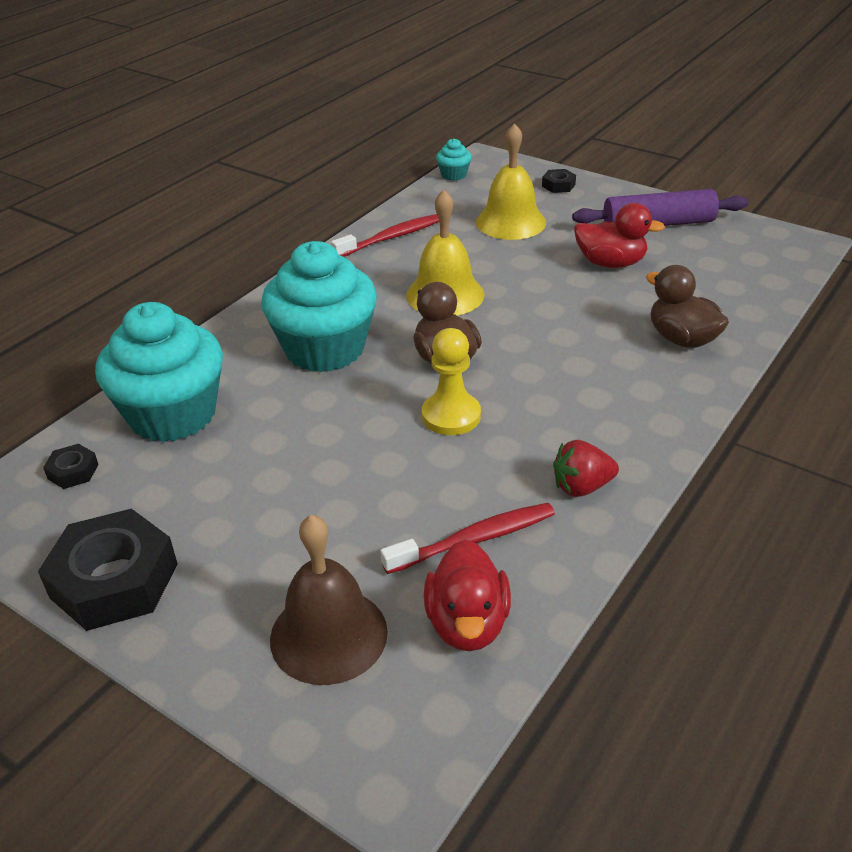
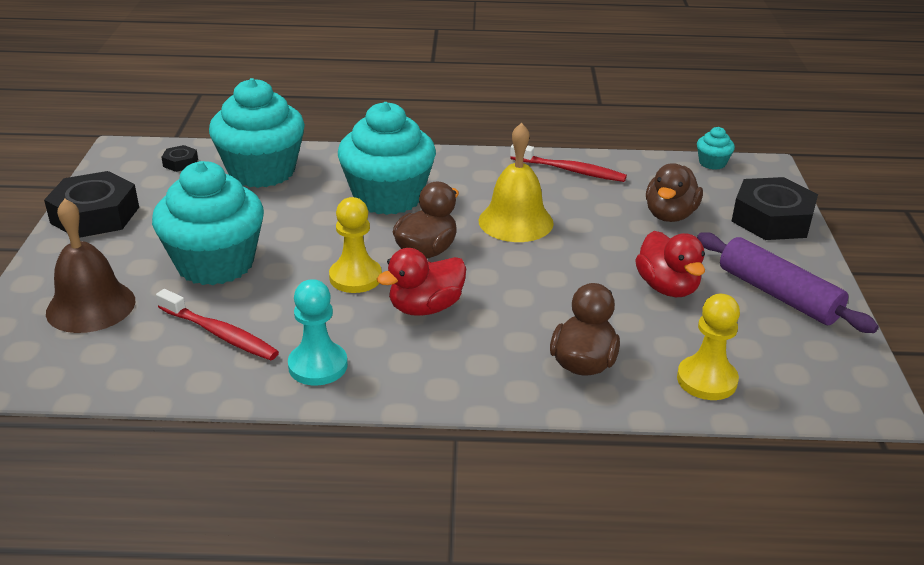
camera: 55 degrees right, 5 degrees down
(333, 505) = (215, 264): none -> turquoise cupcake
(467, 623) = (132, 358): red duck -> red duck (425, 308)
(510, 222) = (670, 215): yellow bell -> brown duck
(558, 185) = (771, 219): black nut -> black nut, size x2.23
(581, 487) = (318, 366): red strawberry -> turquoise pawn
(741, 294) = (706, 380): none -> yellow pawn

